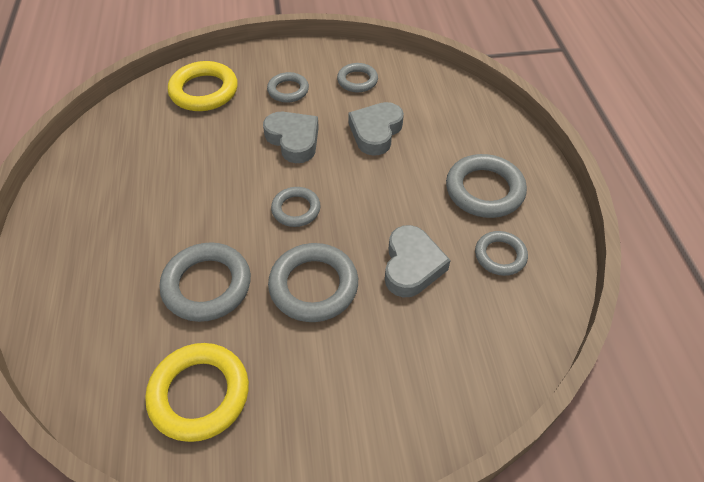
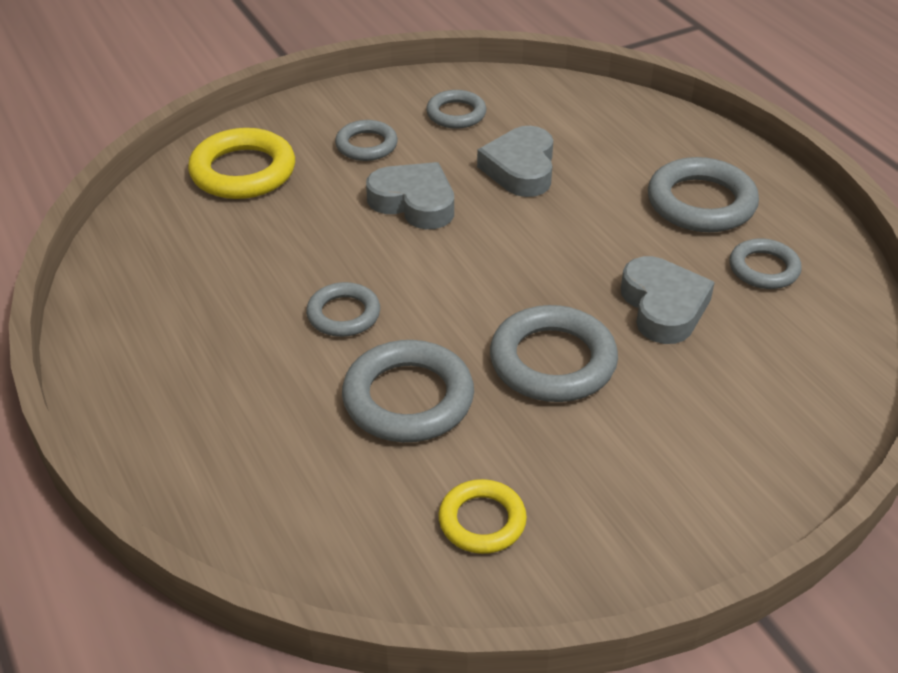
camera: 20 degrees left, 10 degrees down
(199, 394) = (482, 521): yellow ring -> yellow ring, size x0.60
(296, 209) = (471, 282): grey ring -> grey ring (343, 314)

